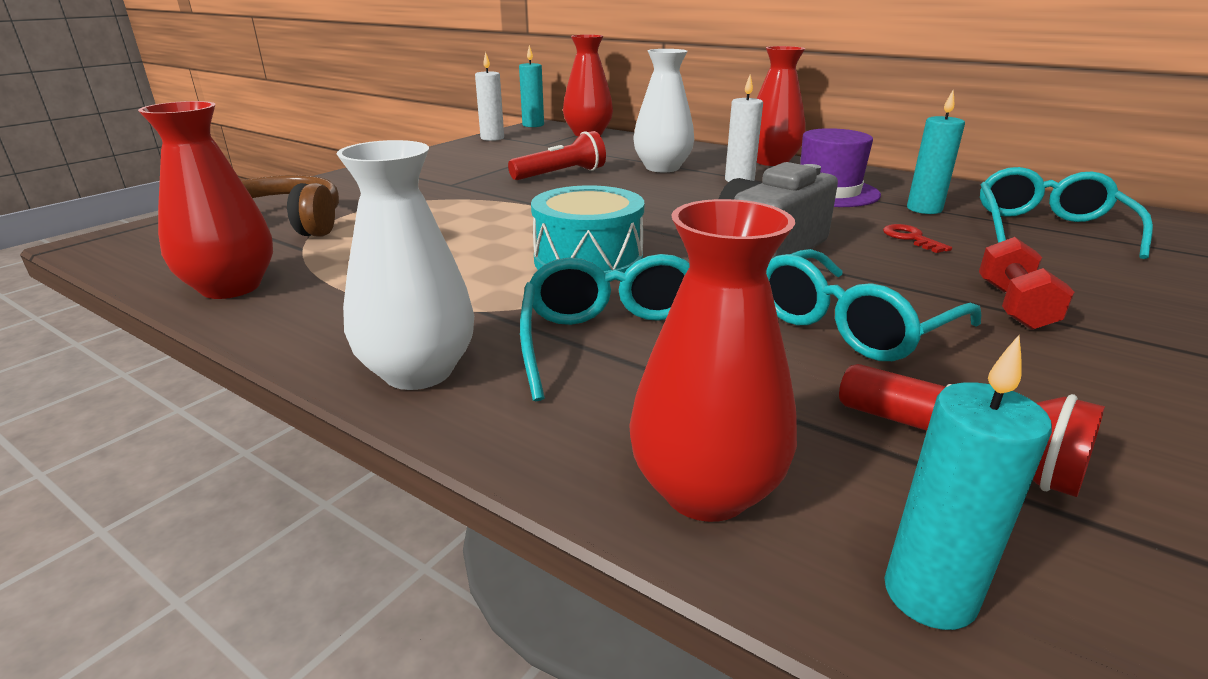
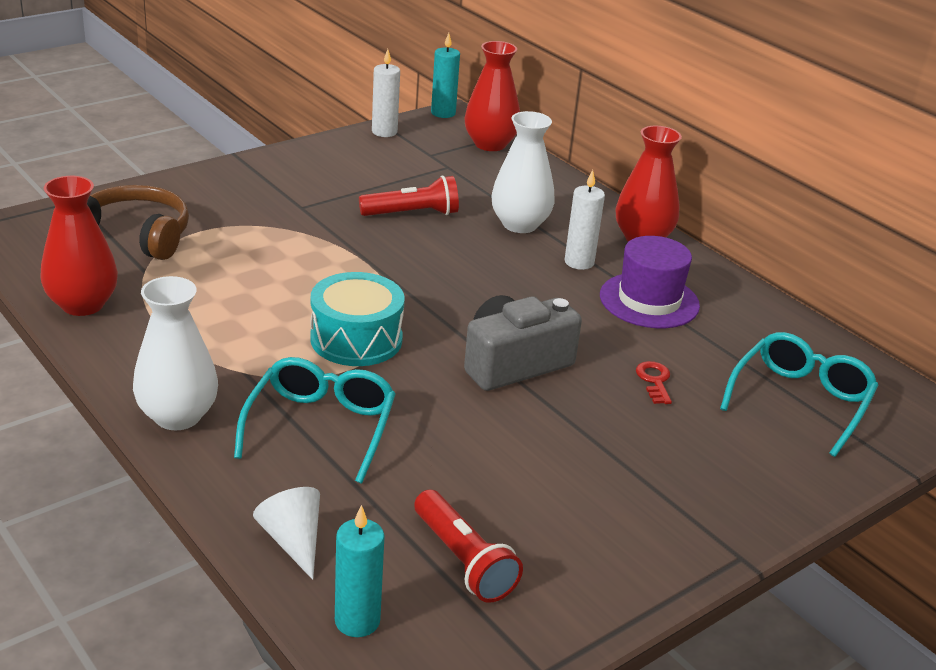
camera: 15 degrees right, 5 degrees up
(706, 490) = (293, 540): red vase -> white cone
(851, 325) = (498, 456): turquoise glasses -> none
(924, 209) = (715, 347): turquoise candle -> none
(1014, 306) = (646, 472): red dumbbell -> none

